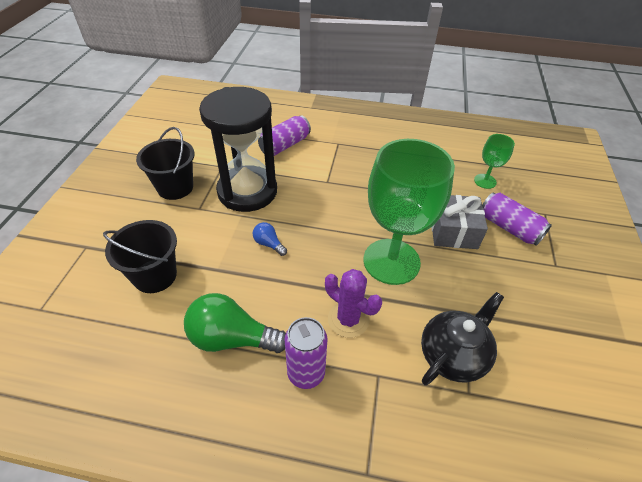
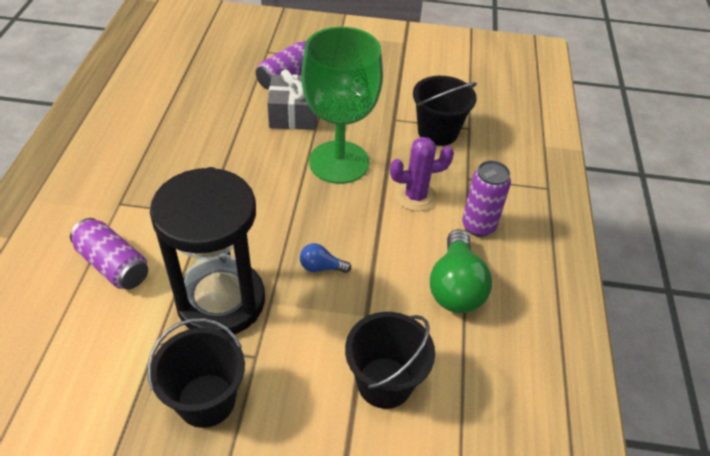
camera: 95 degrees left, 0 degrees up
(269, 244) = (321, 267): blue light bulb -> blue light bulb turned 60 degrees clockwise
(348, 319) = (415, 196): purple cactus -> purple cactus turned 45 degrees clockwise
(453, 355) = (437, 132): black teapot -> black bucket
(485, 181) = (215, 81): green goblet -> none

